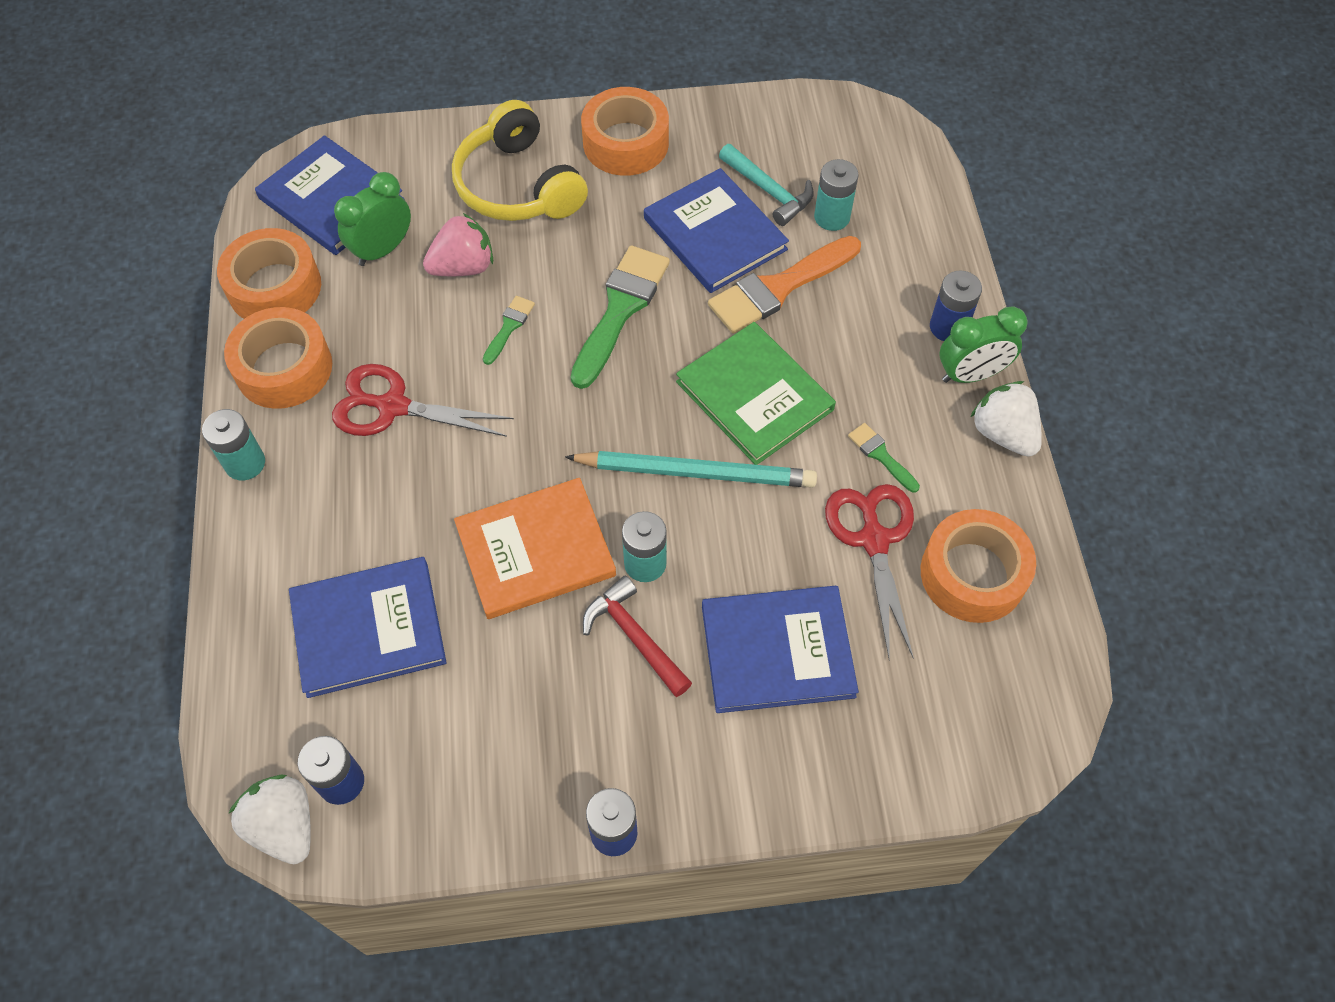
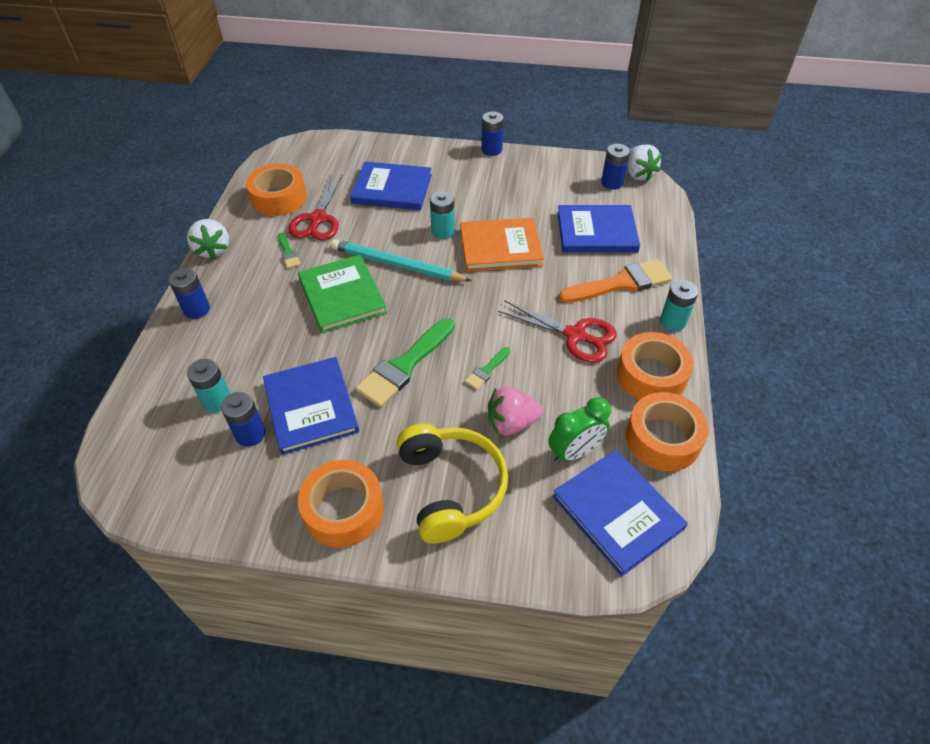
camera: 165 degrees left, 10 degrees down
(635, 637) = (459, 205): red hammer -> none
(768, 191) = (250, 434): turquoise hammer -> blue battery
(779, 287) = (288, 357): orange brush -> orange brush (621, 283)
(971, 374) = (205, 281): green clock -> none

